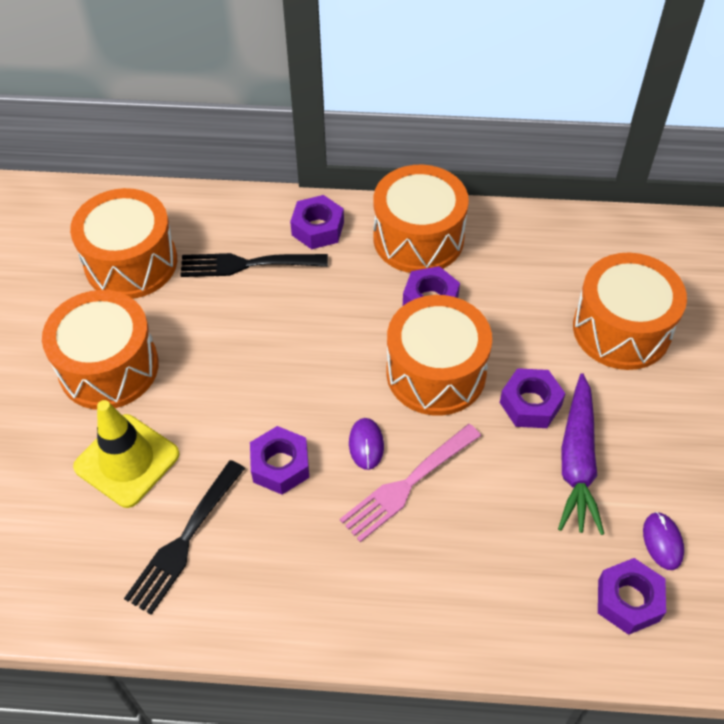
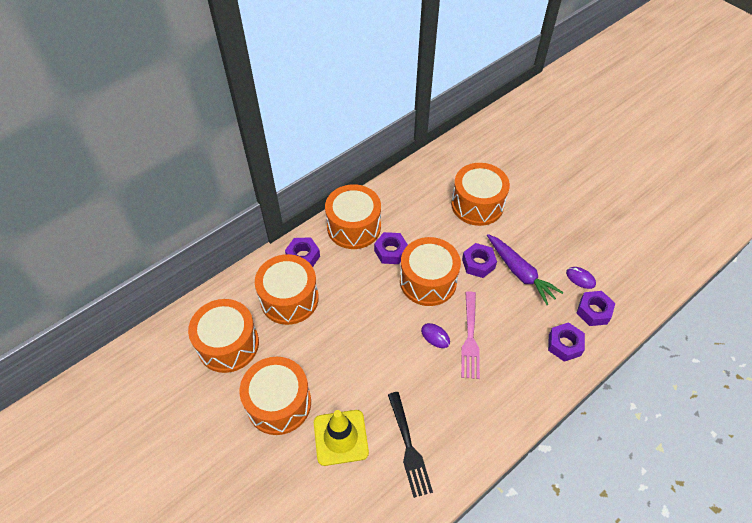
camera: 45 degrees left, 0 degrees up
(248, 264) = (289, 299): black fork -> orange drum
(280, 465) = (411, 377): purple nut -> purple nut (564, 345)

